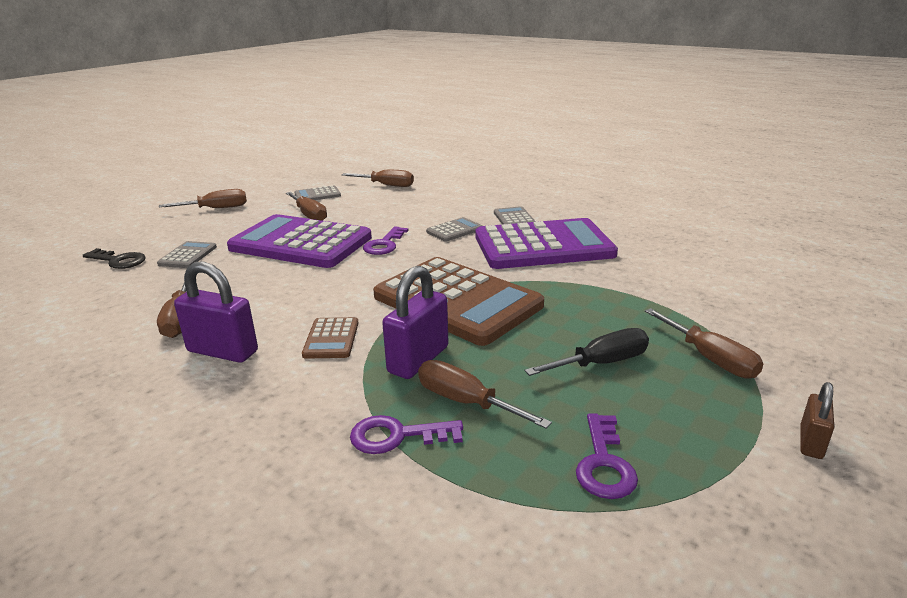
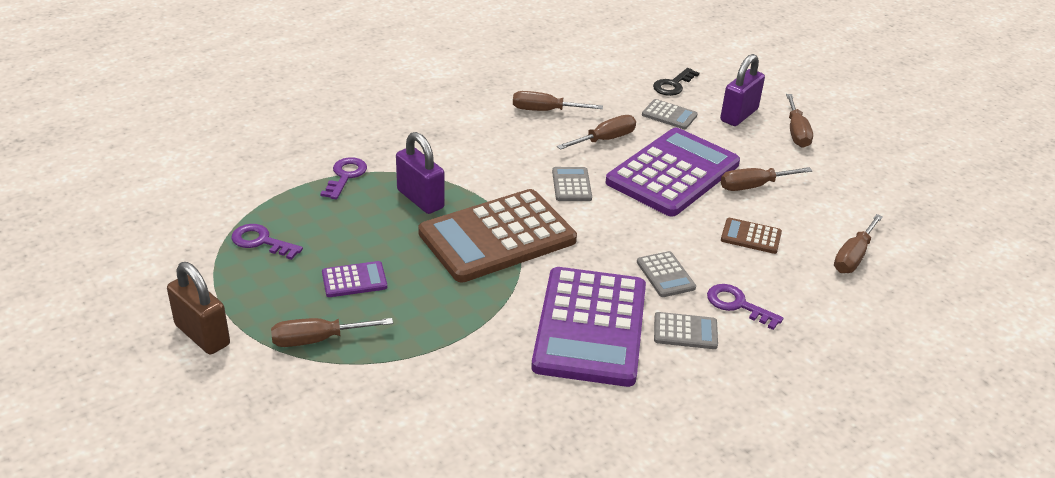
camera: 105 degrees right, 10 degrees up
(223, 351) = (487, 125): purple padlock -> purple padlock (739, 115)
(317, 195) = (827, 199): grey calculator -> grey calculator (571, 185)
(331, 339) = (475, 168): brown calculator -> brown calculator (751, 236)
(384, 244) = (646, 221): purple key -> purple key (737, 305)
(466, 402) = (357, 207): brown screwdriver -> brown screwdriver (605, 140)
(601, 363) = (354, 280): black screwdriver -> purple calculator
(811, 442) = (202, 335): brown padlock -> brown padlock, size x1.78

